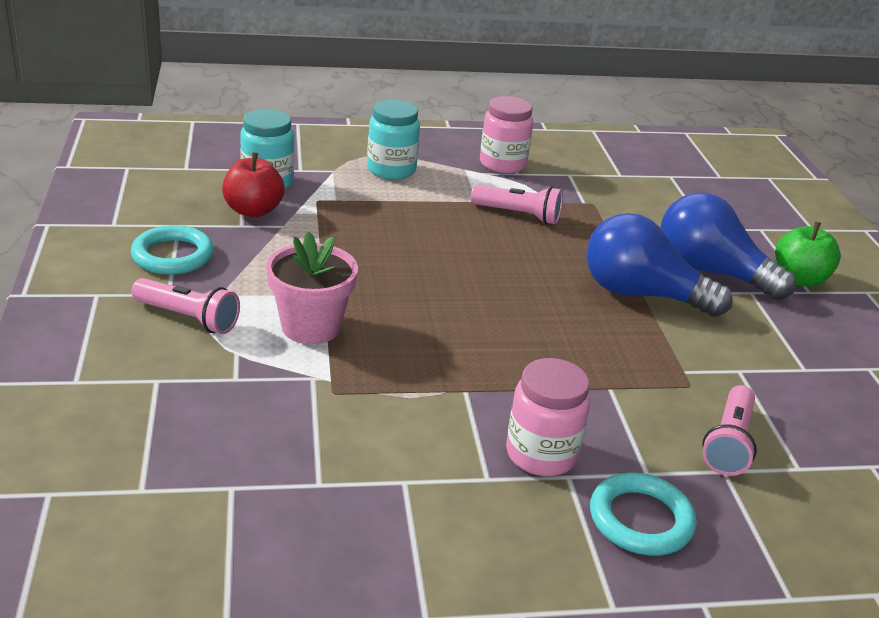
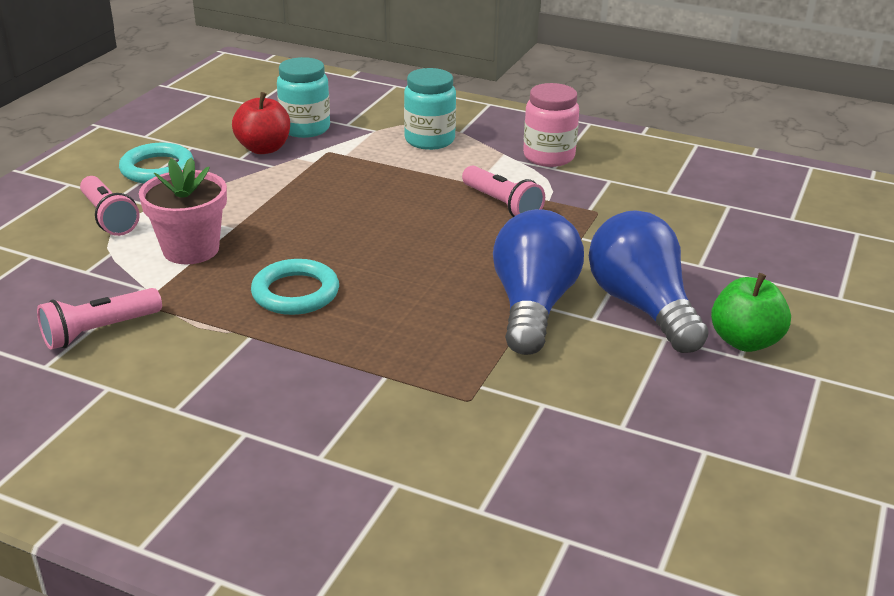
camera: 35 degrees right, 0 degrees up
(541, 454) = (245, 407): pink jar -> none
(640, 519) = (259, 491): turquoise ring -> turquoise ring (295, 293)
(641, 294) = (533, 306): blue light bulb -> blue light bulb turned 45 degrees clockwise
(728, 443) = (436, 462): pink flashlight -> pink flashlight (99, 331)

